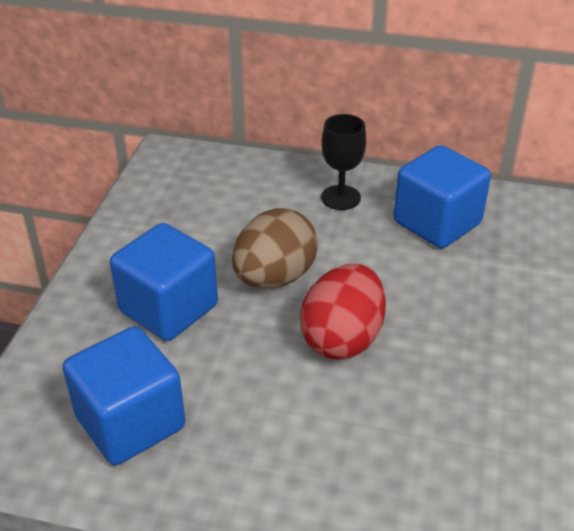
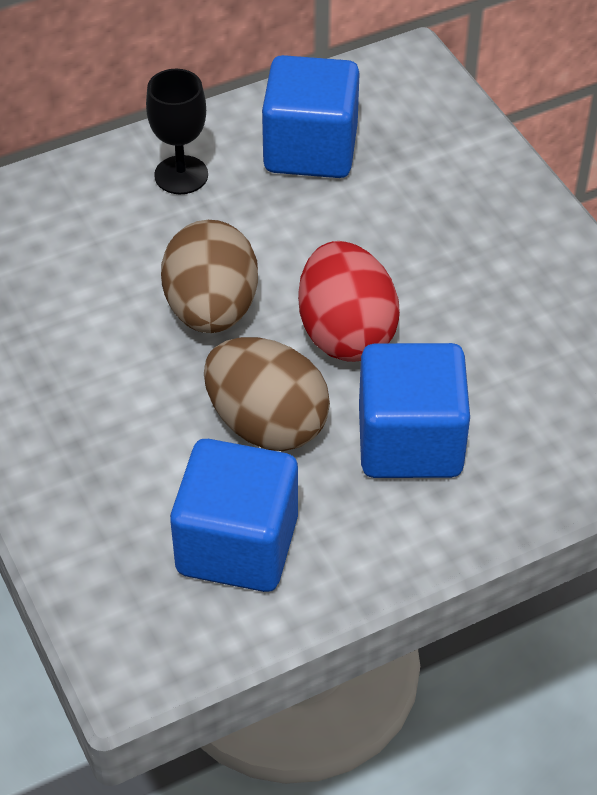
camera: 40 degrees left, 10 degrees up
(168, 308) = (139, 412): blue cube -> blue cube (410, 441)
(231, 362) = (267, 424): none -> brown egg

